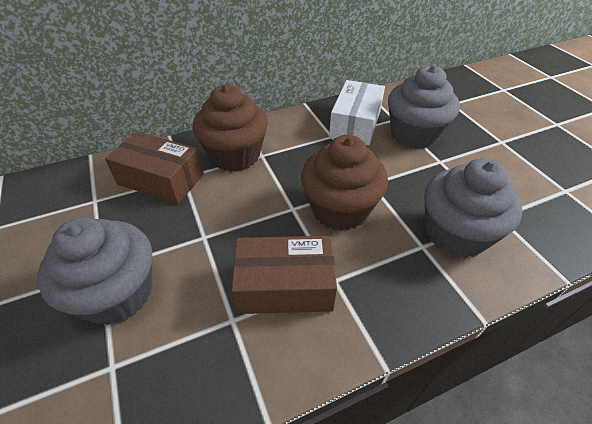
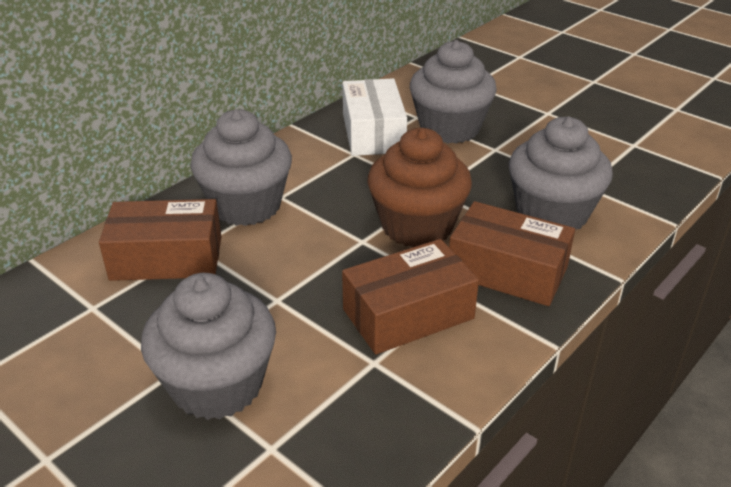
camera: 25 degrees left, 10 degrees down
(235, 155) = (246, 206): brown cupcake -> grey cupcake
(387, 275) = (507, 271): none -> brown box

